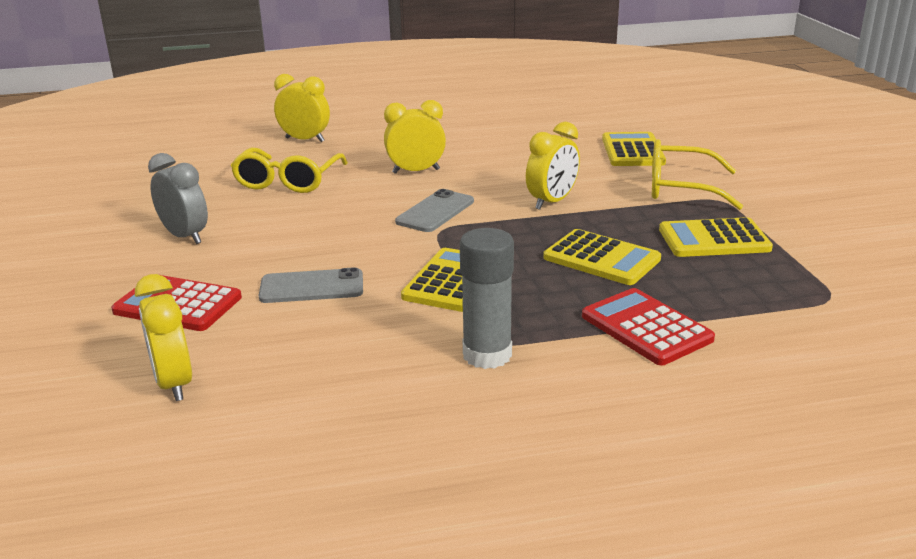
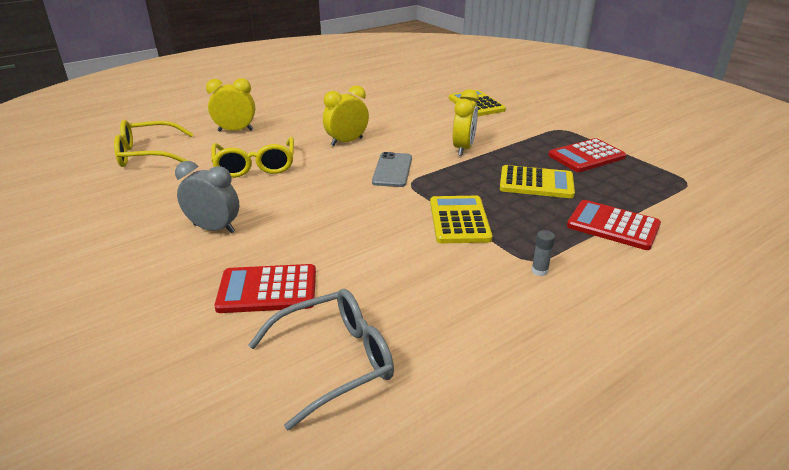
camera: 25 degrees left, 5 degrees up
(174, 384) = (335, 361): yellow clock -> grey glasses
(312, 287) = (362, 248): grey phone -> none
(487, 355) = (539, 271): grey glue stick -> grey glue stick, size x0.45
(680, 188) = (531, 125): yellow glasses -> yellow glasses (148, 154)
(714, 239) = (586, 156): yellow calculator -> red calculator

